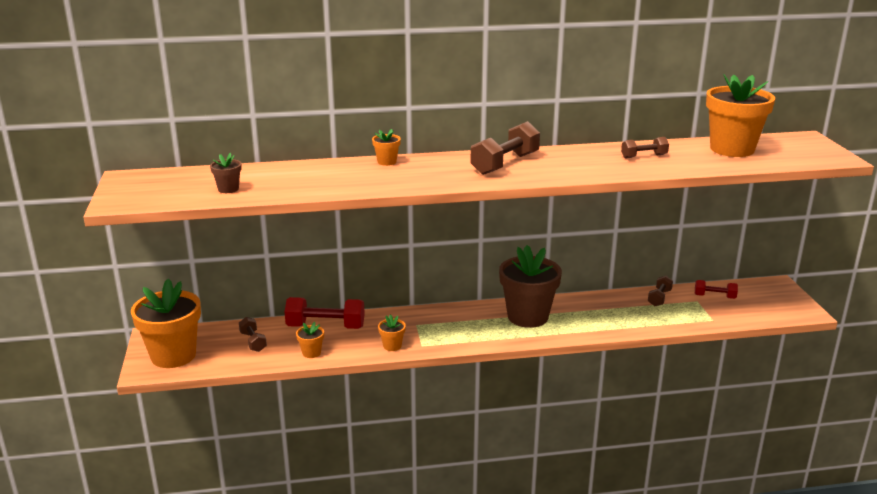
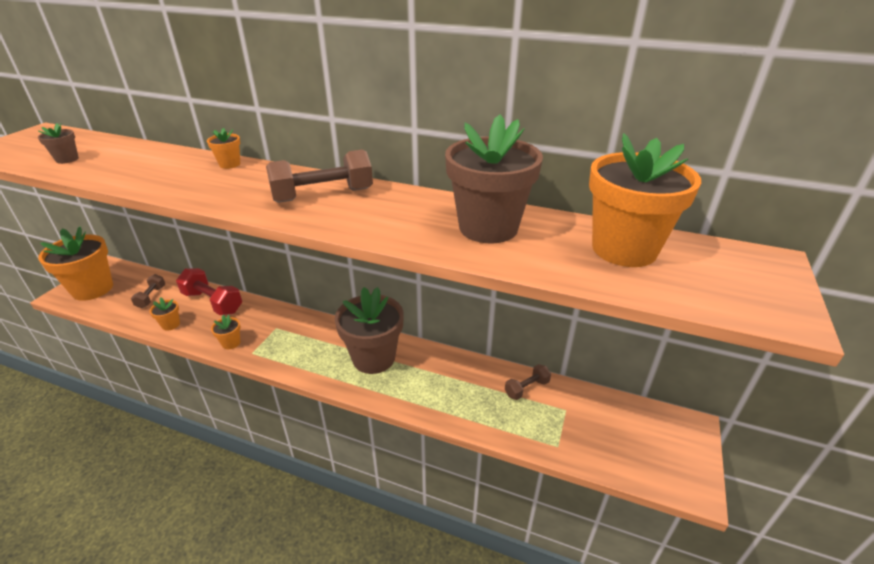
camera: 30 degrees right, 10 degrees up
(644, 156) = (488, 227): brown dumbbell -> brown flower pot
(714, 296) = (592, 412): red dumbbell -> none

